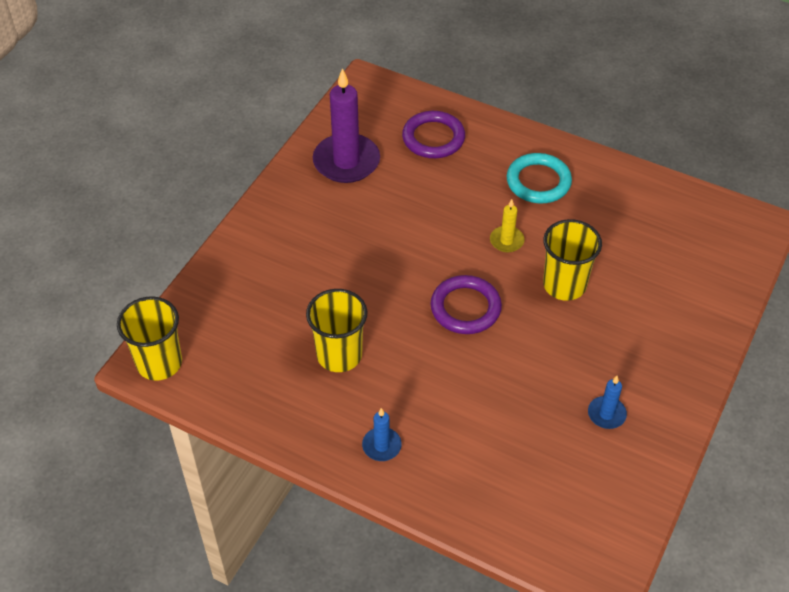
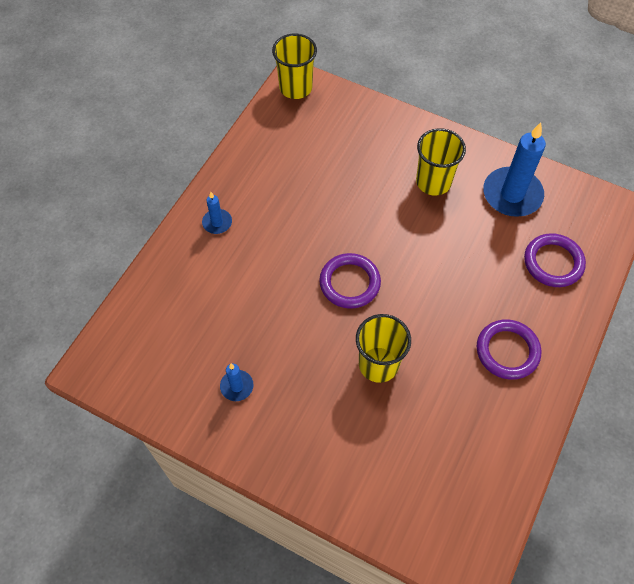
camera: 90 degrees right, 10 degrees up
(339, 355) = (301, 194): yellow cup -> yellow cup (433, 182)
(346, 161) = (512, 194): purple candle -> blue candle
(506, 241) = (428, 319): yellow candle -> none
(538, 182) = (507, 351): turquoise ring -> purple ring

